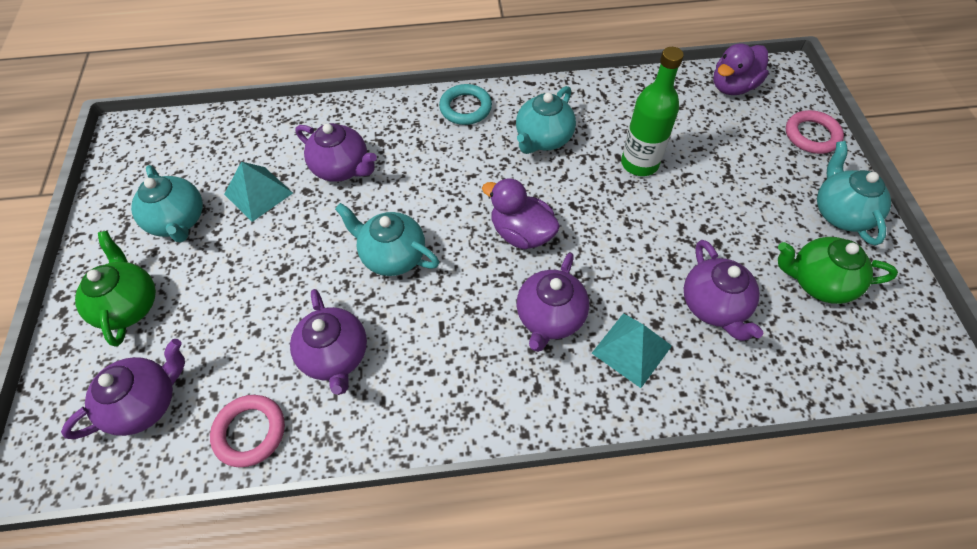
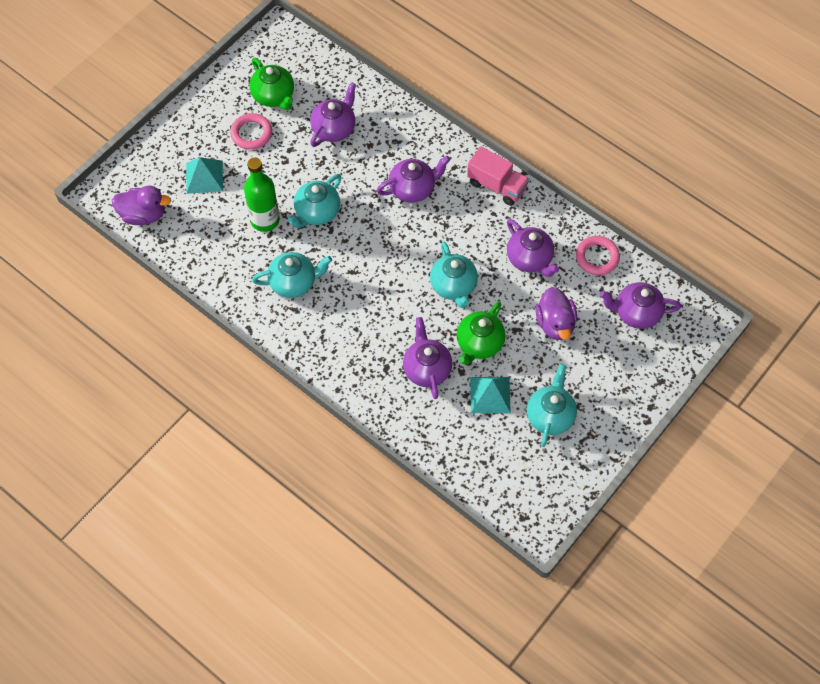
camera: 135 degrees left, 5 degrees up
(129, 305) = (612, 379): green teapot -> green teapot (479, 343)
(335, 356) = (530, 259): purple teapot -> purple teapot turned 120 degrees clockwise
(462, 412) = (497, 186): none -> pink truck
(465, 108) = (310, 346): turquoise ring -> none
(521, 233) = (375, 239): purple duck -> purple duck (555, 323)
(631, 349) = (394, 145): turquoise pyramid -> turquoise pyramid (204, 177)
(811, 135) = (155, 152): pink ring -> pink ring (251, 133)
(840, 213) = (212, 109): turquoise teapot -> turquoise teapot (317, 212)

